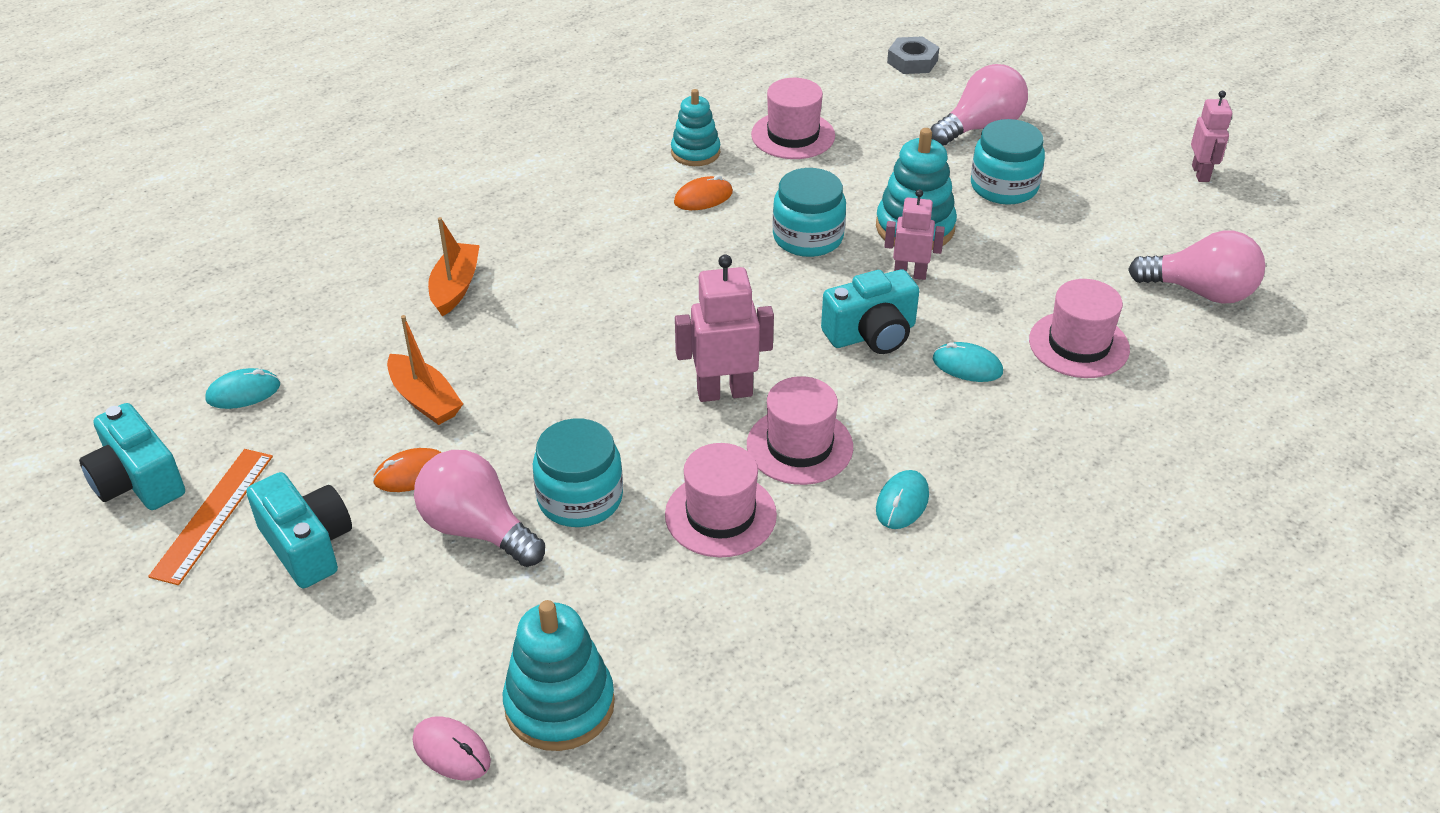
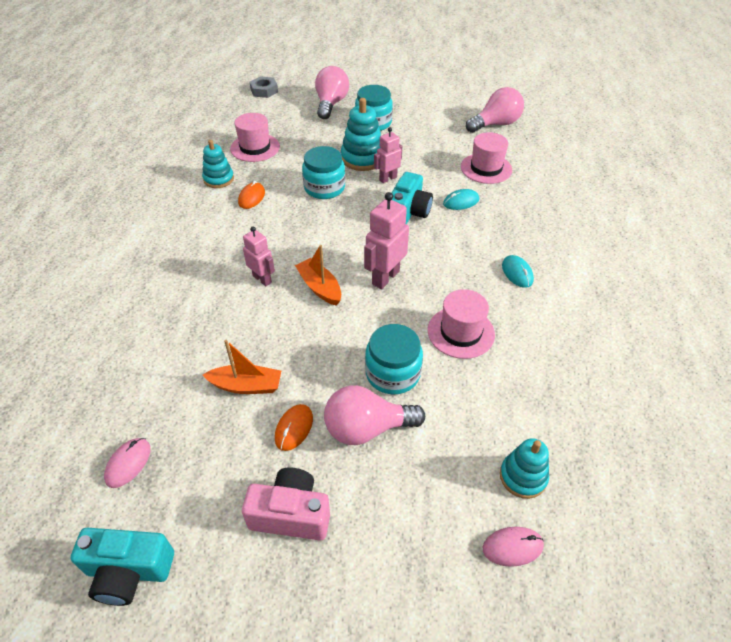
camera: 45 degrees left, 5 degrees up
(213, 515) = (209, 547): orange ruler -> none
(243, 392) = (128, 463): turquoise mouse -> pink mouse
(307, 545) = (291, 514): turquoise camera -> pink camera
(455, 287) = (181, 317): orange boat -> orange boat (320, 288)
(559, 705) = (523, 477): turquoise stacking toy -> turquoise stacking toy, size x0.66
(799, 446) = (448, 278): pink hat -> none
(1201, 173) = (434, 81): pink robot -> pink robot (262, 279)

